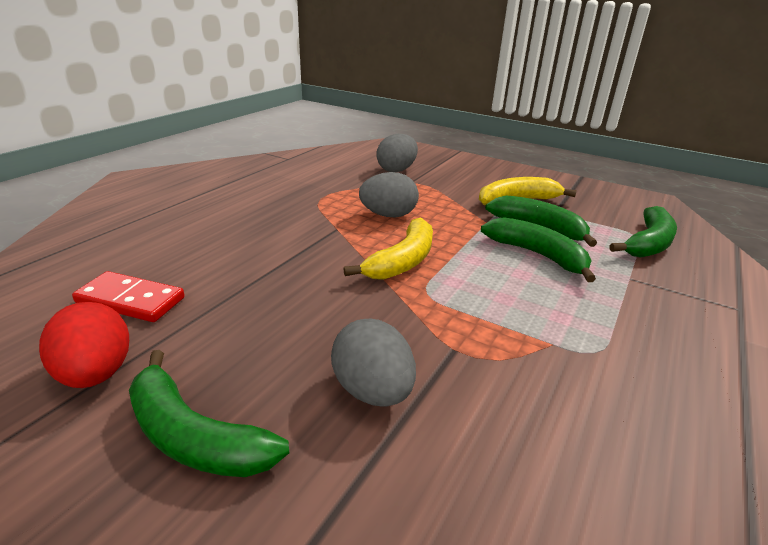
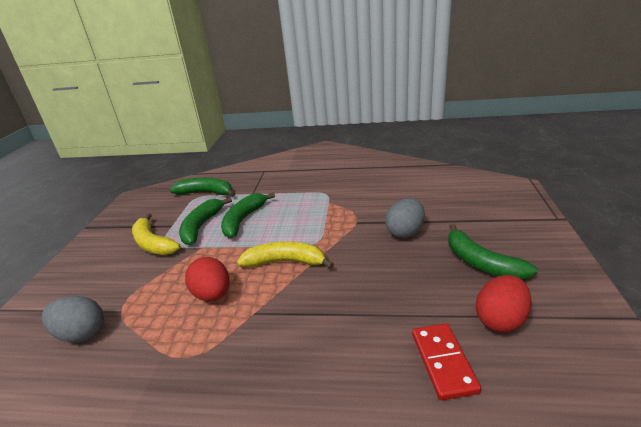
camera: 110 degrees left, 0 degrees up
(194, 436) = (481, 263): green banana -> green banana turned 135 degrees clockwise
(388, 215) = (212, 295): grey egg -> red egg

